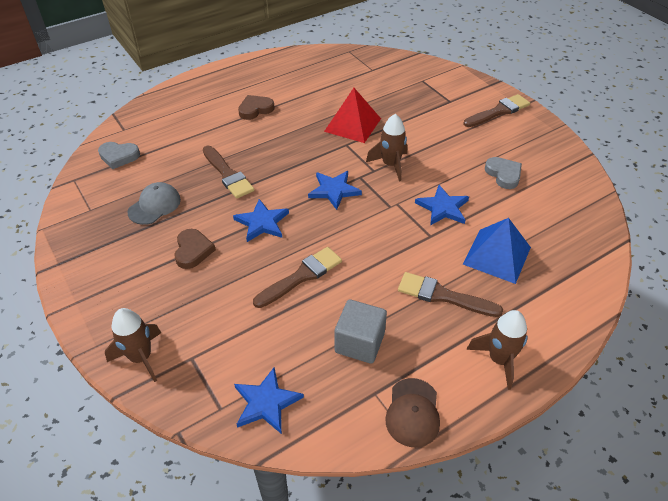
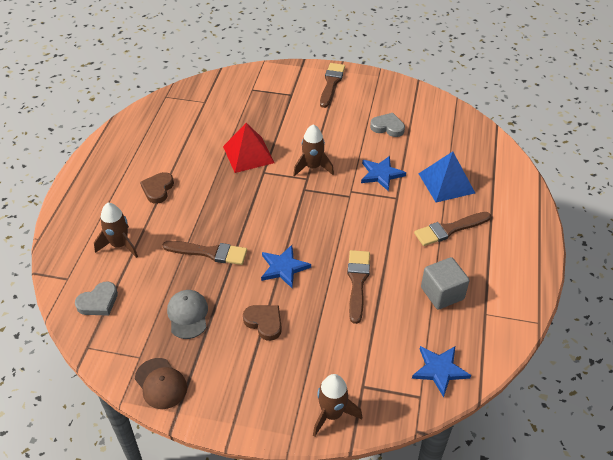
camera: 45 degrees left, 0 degrees up
(334, 190) = (300, 210): blue star -> none
(413, 412) = (515, 307): brown cap -> brown cap (161, 383)
(499, 360) = (518, 243): brown rocket -> brown rocket (120, 245)

